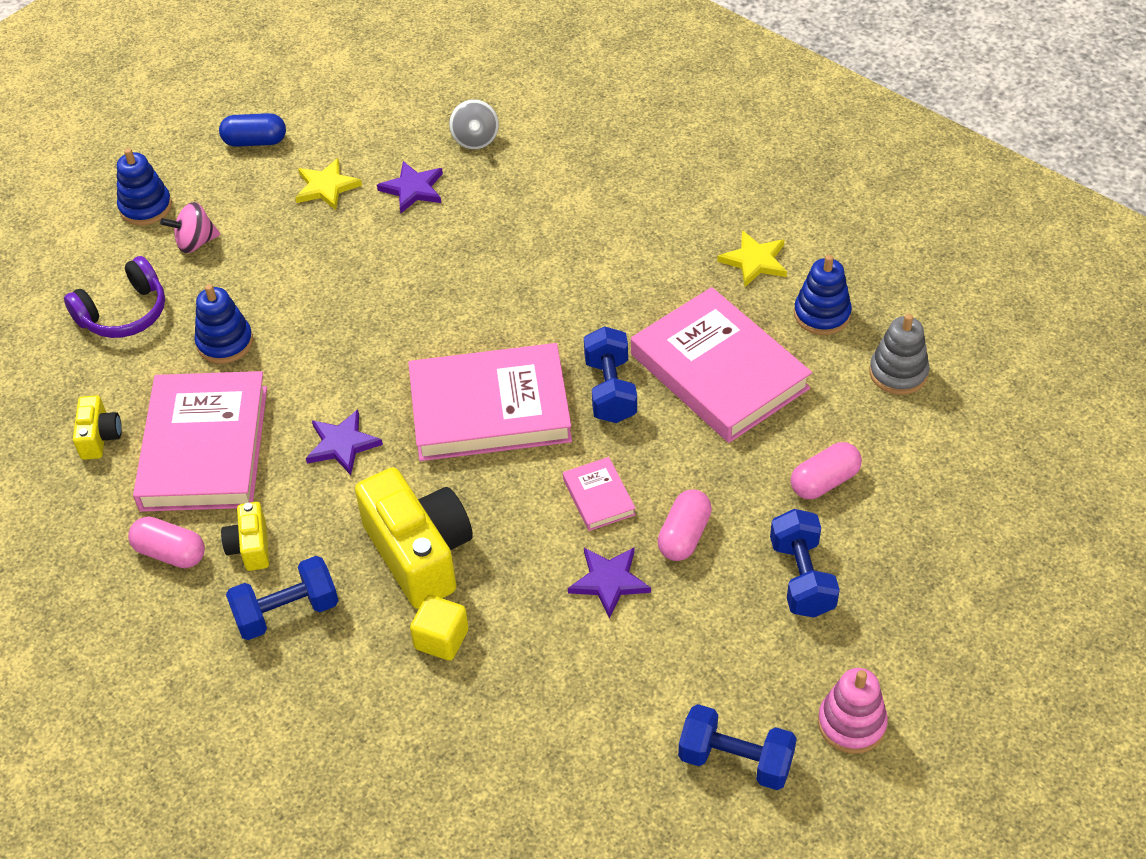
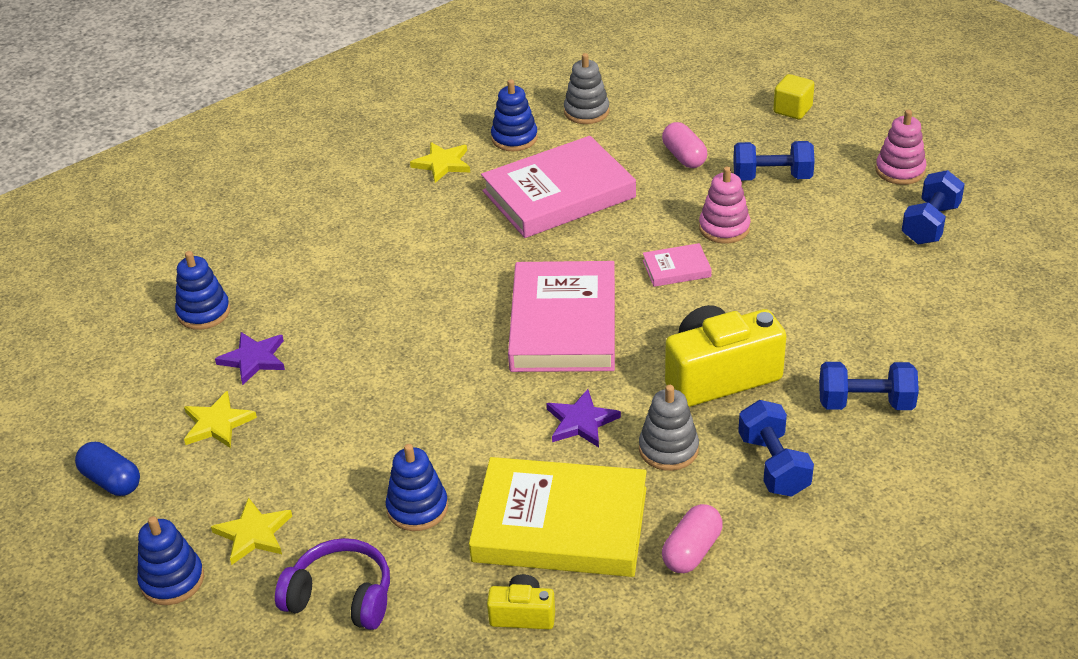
camera: 80 degrees left, 10 degrees down
(124, 313) = (341, 597): purple headphones -> purple headphones turned 45 degrees counterclockwise
(195, 242) = (253, 533): pink spinning top -> yellow star
(204, 448) = (560, 525): pink book -> yellow book
(250, 547) = (694, 490): yellow camera -> none
(255, 141) = (111, 481): blue capsule -> blue capsule turned 60 degrees counterclockwise
(306, 520) = (668, 449): none -> grey stacking toy
(441, 639) = (812, 367): yellow cube -> yellow cube (792, 110)
(475, 139) = (204, 312): grey spinning top -> blue stacking toy
(609, 581) = (763, 270): purple star -> none
(610, 390) = (562, 253): blue dumbbell -> blue dumbbell (865, 403)
(684, 536) = (724, 228): pink capsule -> pink stacking toy

